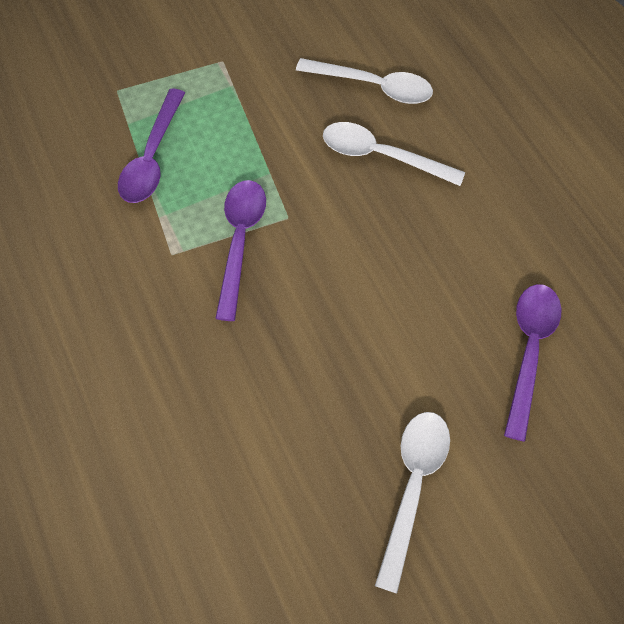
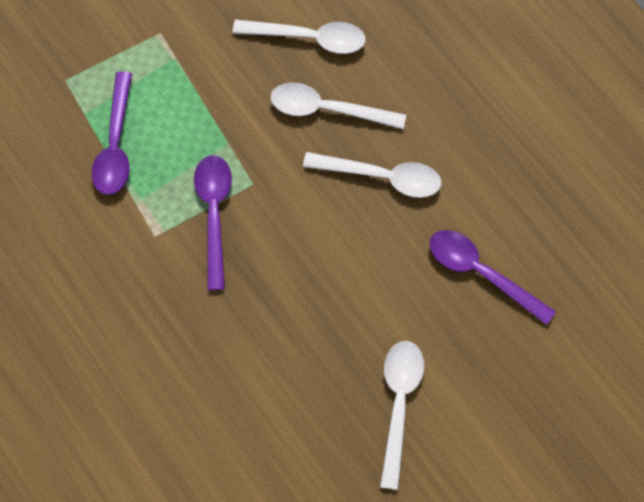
camera: 10 degrees left, 5 degrees up
(429, 231) = (382, 177): none -> white spoon
(529, 351) = (481, 273): purple spoon -> purple spoon turned 60 degrees counterclockwise

